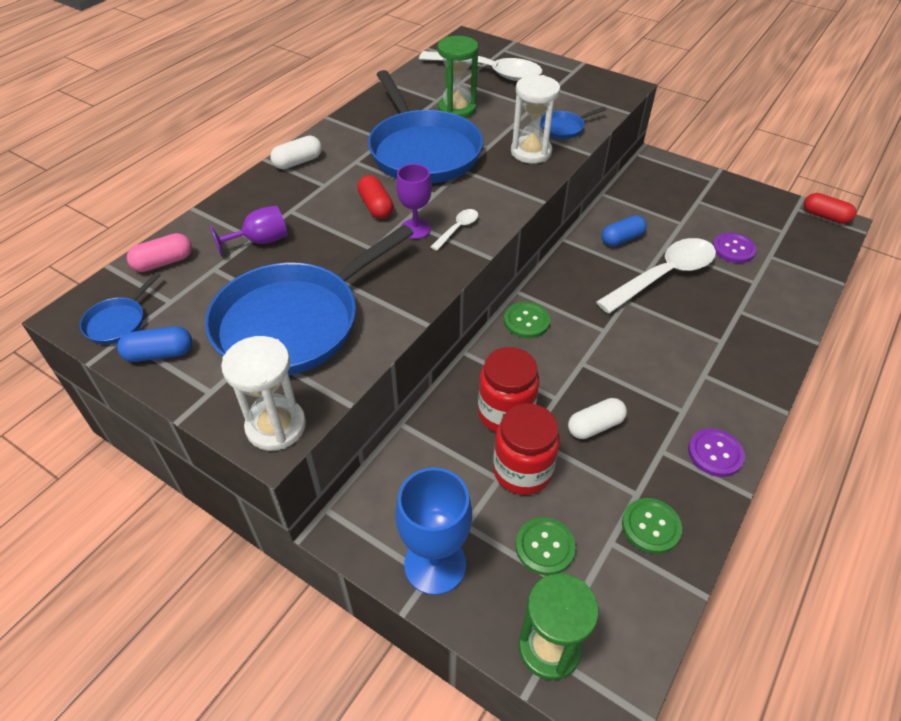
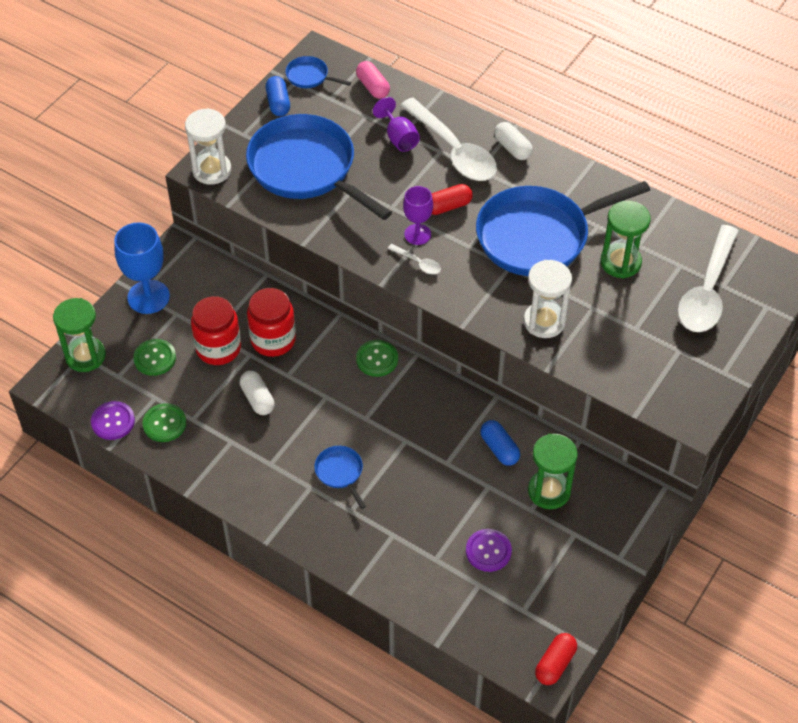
camera: 90 degrees right, 5 degrees up
(563, 128) = (594, 353): blue pan -> blue pan (340, 472)
(659, 212) = (549, 491): none -> green hourglass
(664, 275) = (442, 478): white spoon -> white spoon (454, 150)
(715, 453) = (225, 478): purple button -> purple button (113, 421)

